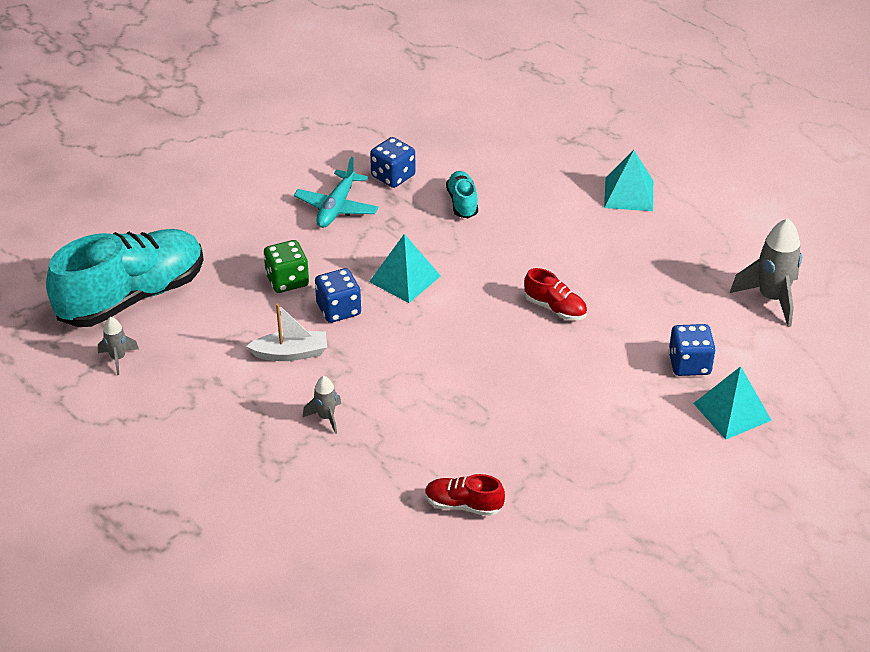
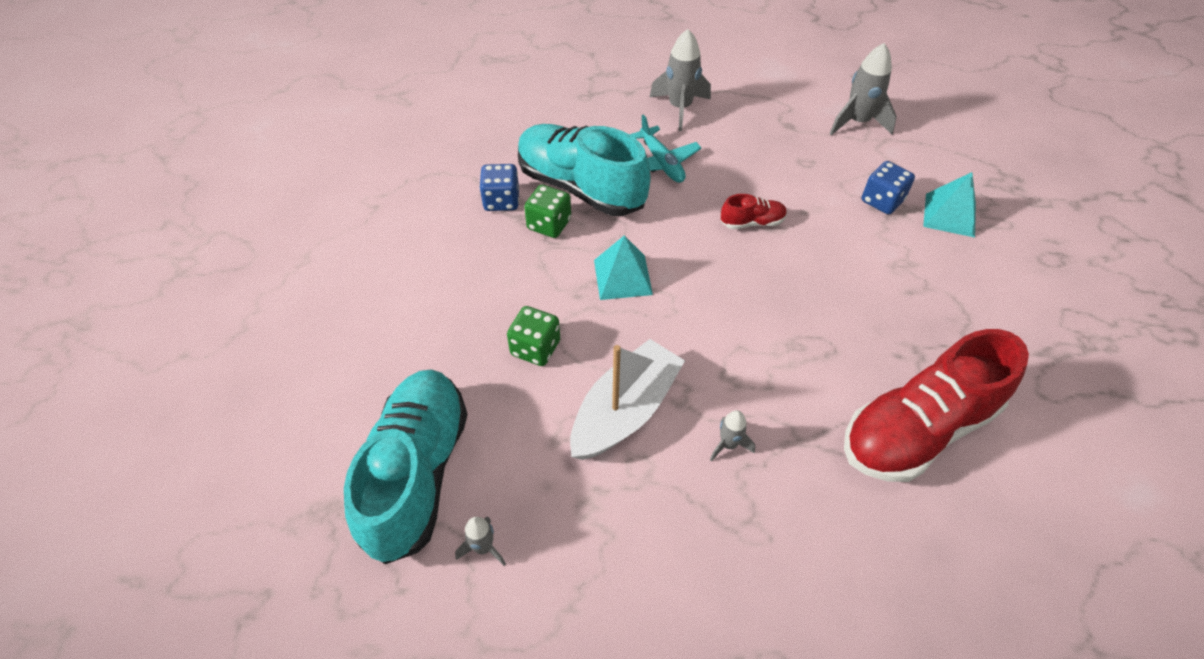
camera: 45 degrees left, 10 degrees up
(291, 353) = (625, 411): white boat -> white boat, size x1.73
(336, 207) = (491, 256): turquoise plane -> turquoise plane (661, 163)
(338, 309) = (609, 341): blue dice -> none
(403, 212) = (549, 224): none -> green dice
(462, 202) = (581, 187): turquoise shoe -> turquoise shoe, size x2.33
(463, 505) = (917, 429): red shoe -> red shoe, size x2.33
(629, 194) = (680, 108): turquoise pyramid -> grey rocket

